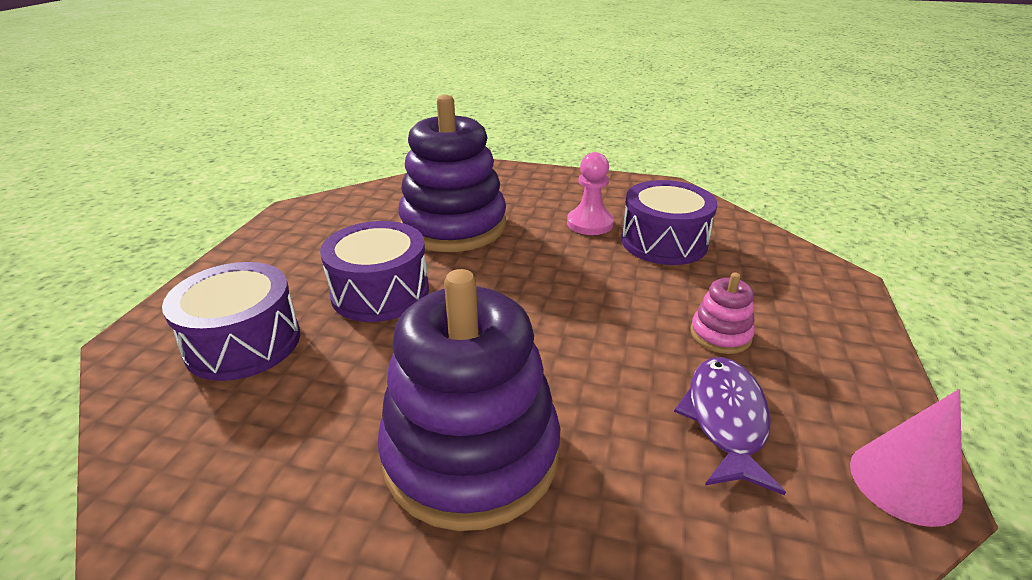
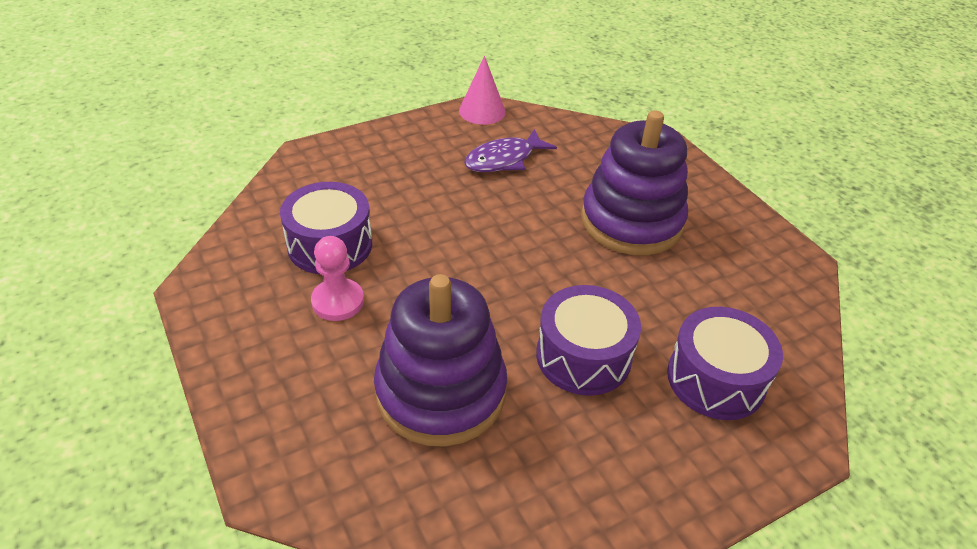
camera: 135 degrees left, 10 degrees up
(720, 335) = (432, 181): pink stacking toy -> none

